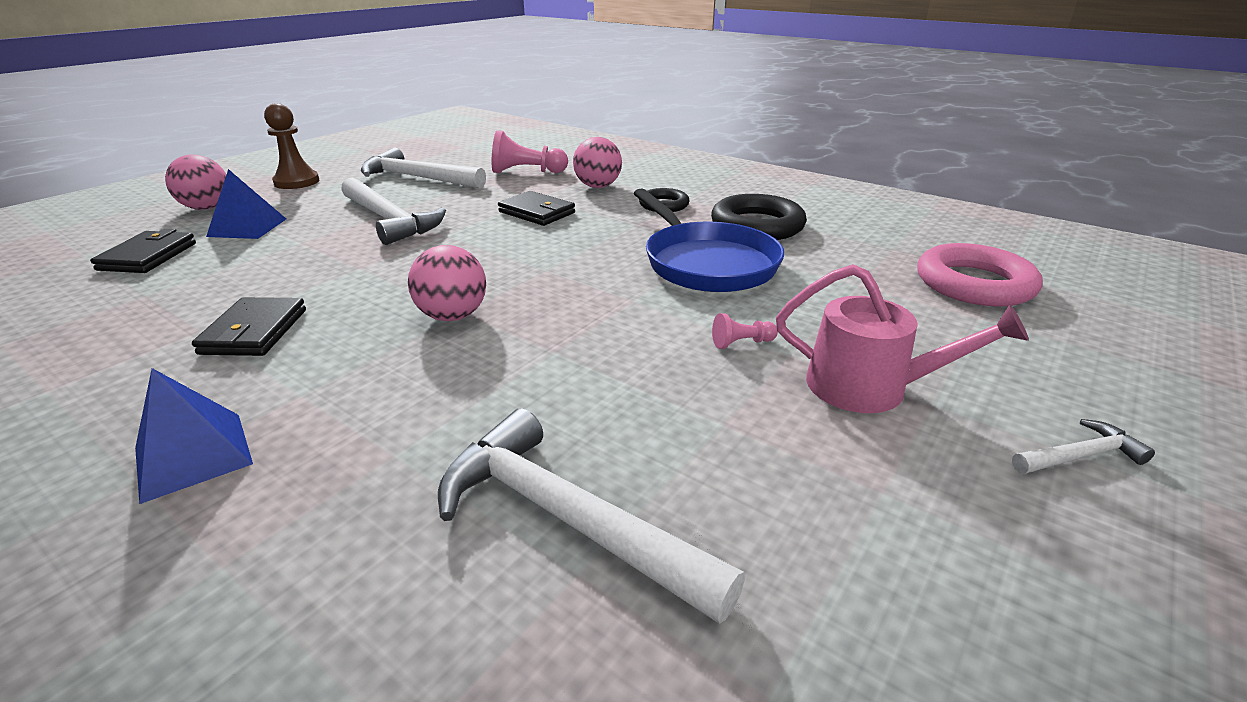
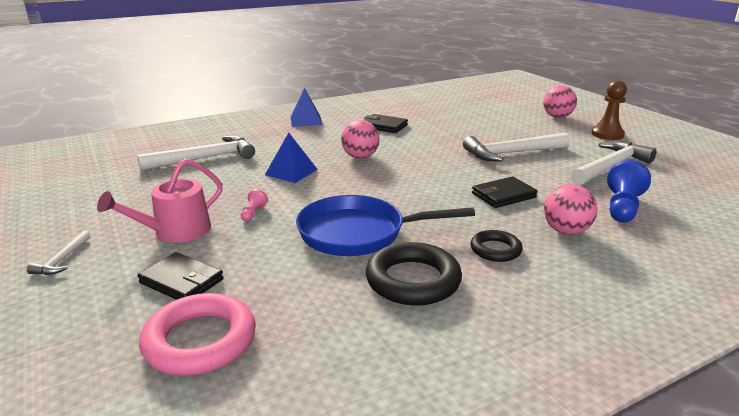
camera: 115 degrees right, 5 degrees down
(148, 256) = (485, 110): black wallet -> black wallet (182, 281)
(247, 227) = (517, 124): blue pyramid -> blue pyramid (291, 172)
(526, 172) = (622, 207): pink pawn -> blue pawn

